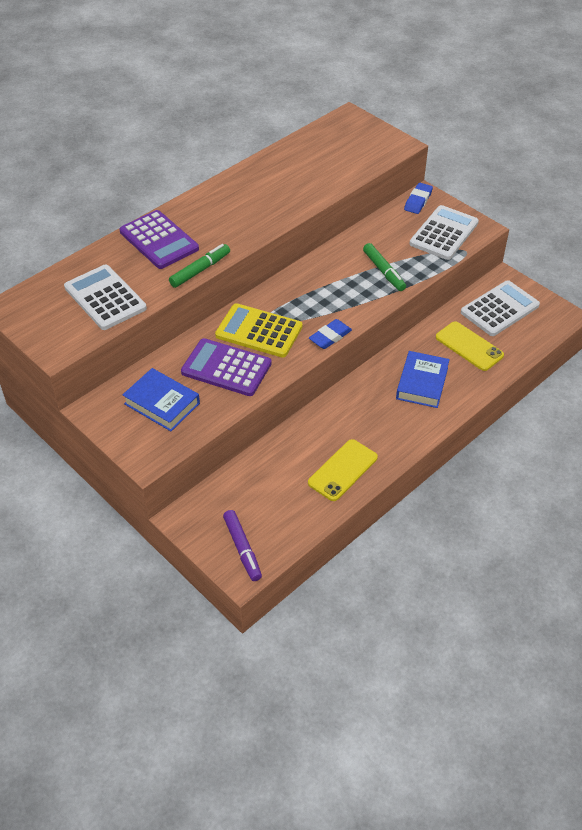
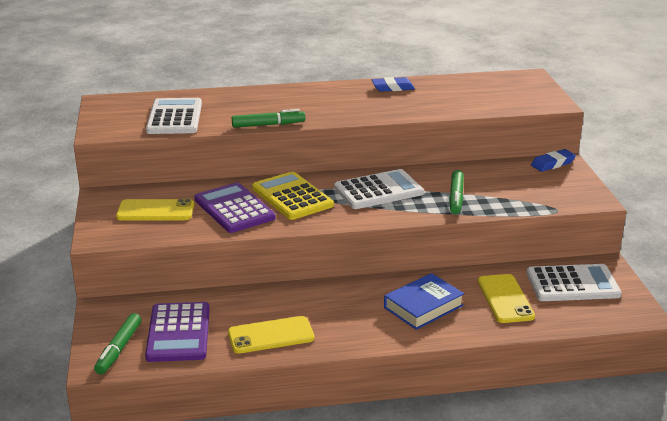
camera: 35 degrees right, 20 degrees down
(159, 240) = (261, 100): purple calculator -> purple calculator (178, 333)
(162, 403) = (155, 211): blue book -> yellow phone
(242, 549) = (119, 349): purple marker -> green marker
(330, 337) = (348, 221): blue eraser -> blue eraser (392, 88)
(444, 233) = (550, 192): white calculator -> white calculator (378, 190)

